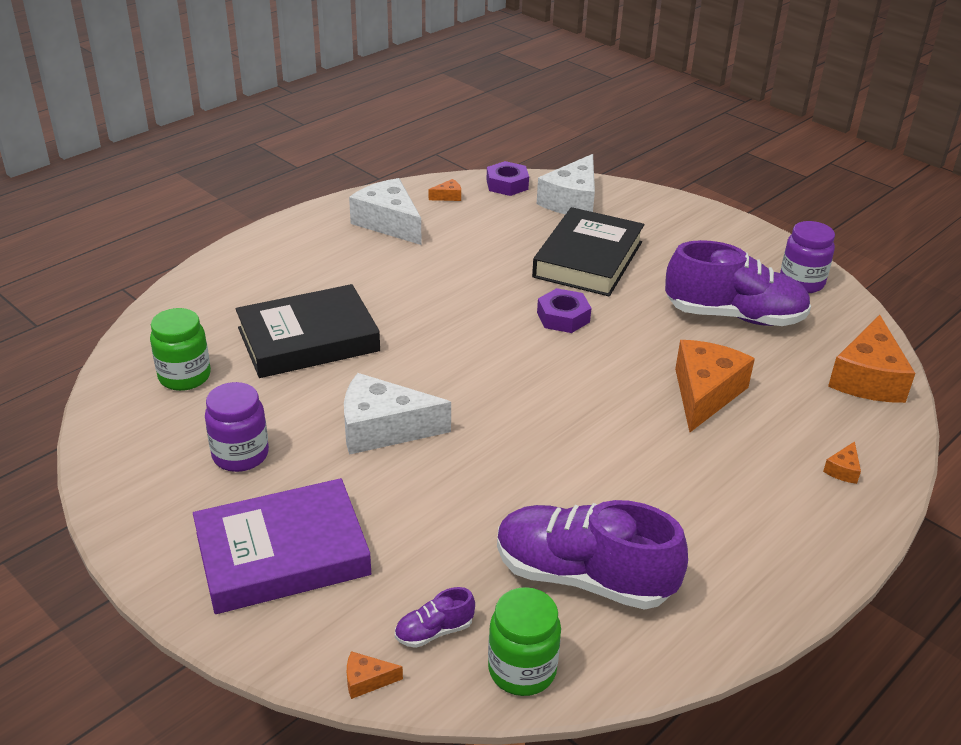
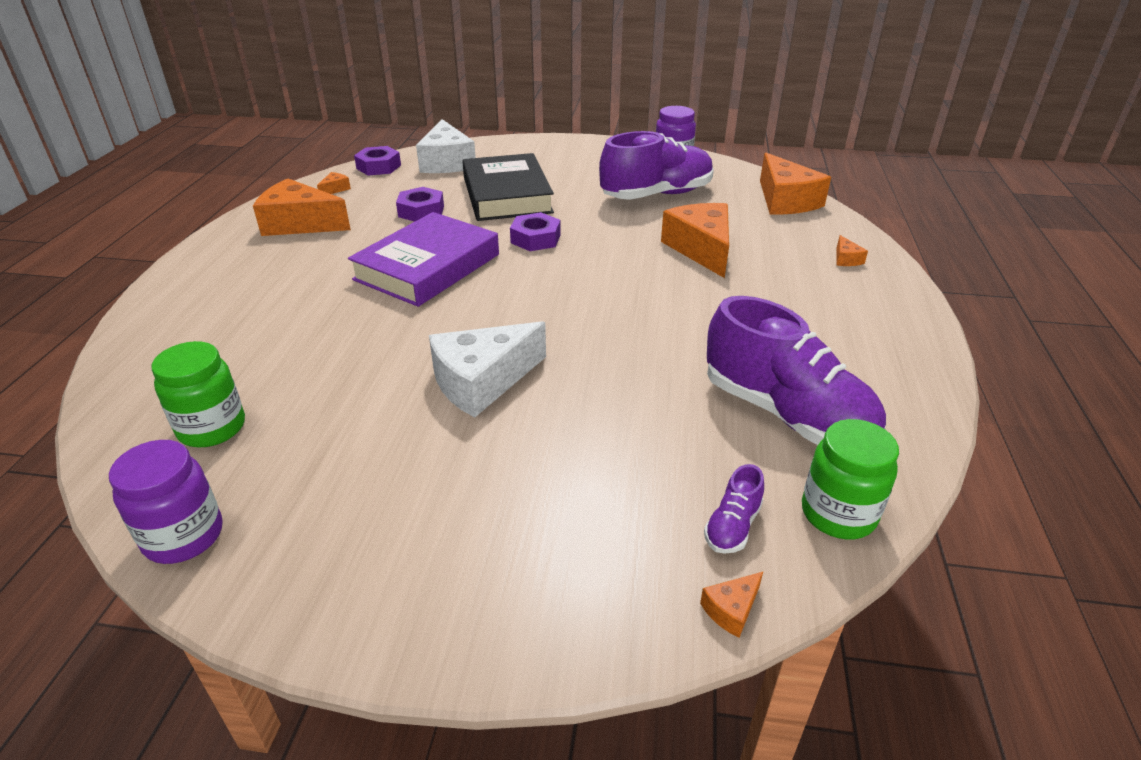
camera: 35 degrees left, 0 degrees up
(240, 455) = (360, 471): purple jar -> purple jar (184, 536)
(282, 554) = (512, 541): purple book -> purple book (428, 267)
(308, 339) = (321, 340): black book -> none
(389, 223) = (300, 224): white cheese -> orange cheese
(496, 248) = (421, 211): none -> purple nut
(583, 577) = (786, 414): purple shoe -> purple shoe turned 120 degrees counterclockwise

